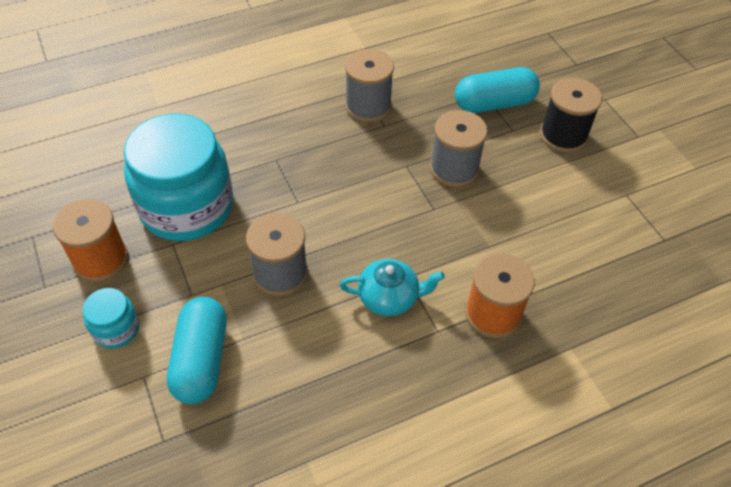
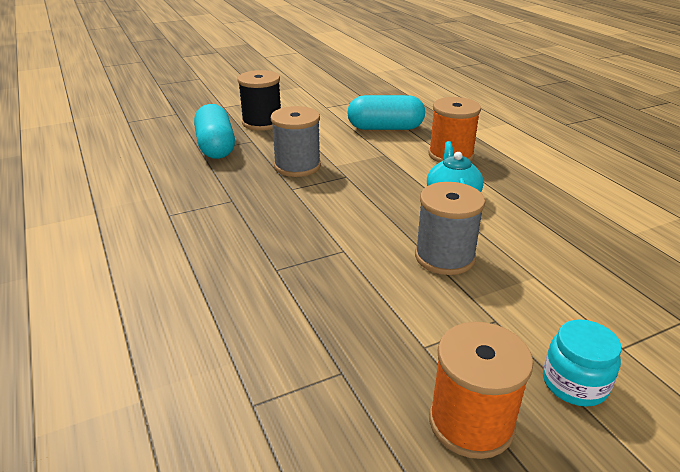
camera: 90 degrees left, 20 degrees down
(187, 207) = (359, 340): turquoise jar -> none
(201, 360) = (575, 303): turquoise capsule -> turquoise capsule (385, 128)
(368, 106) = (200, 209): grey spool -> none

